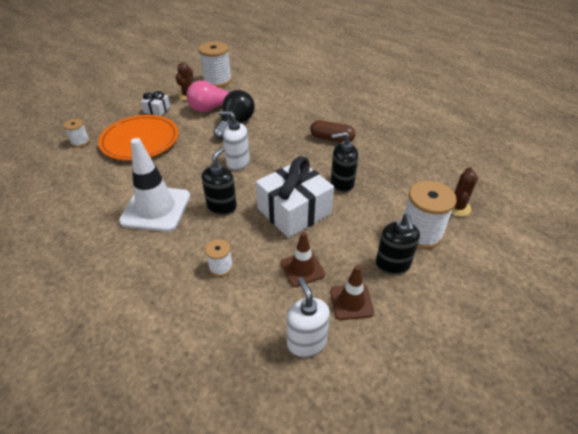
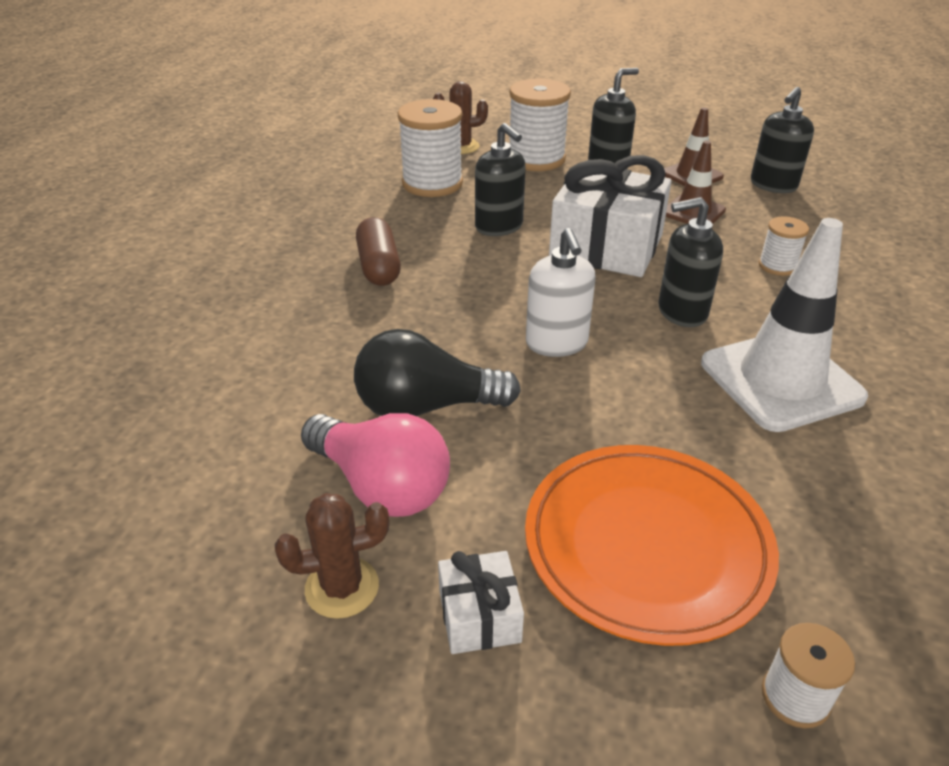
camera: 120 degrees left, 5 degrees down
(217, 81) = (199, 564): white spool -> white spool (432, 183)
(306, 342) = (773, 185): white soap dispenser -> black soap dispenser

